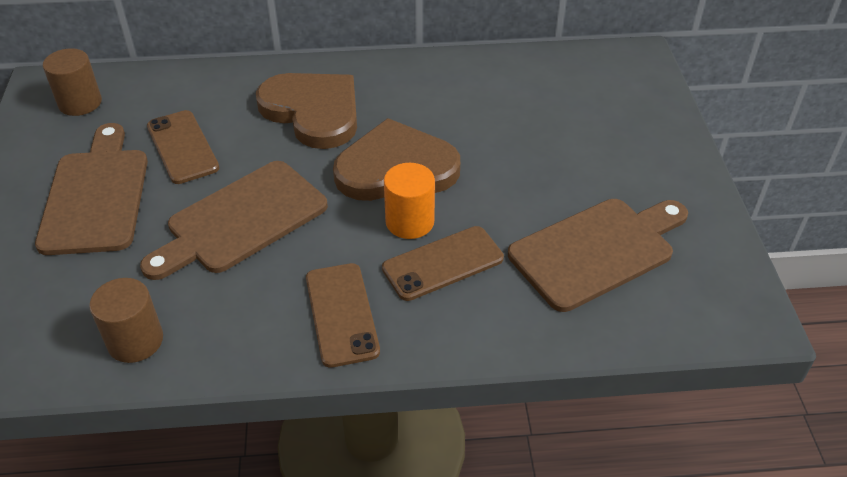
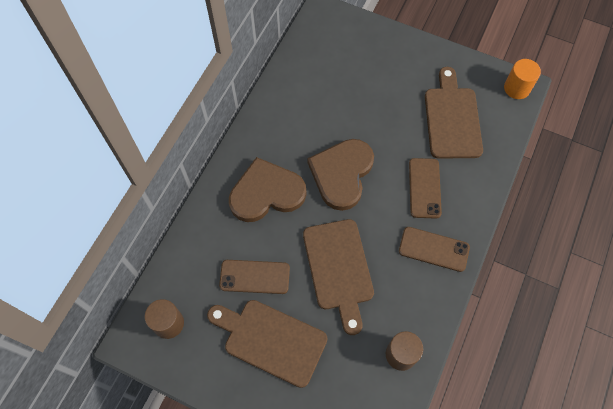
camera: 60 degrees left, 20 degrees up
(410, 222) = (387, 188): orange cylinder -> orange cylinder (516, 88)

